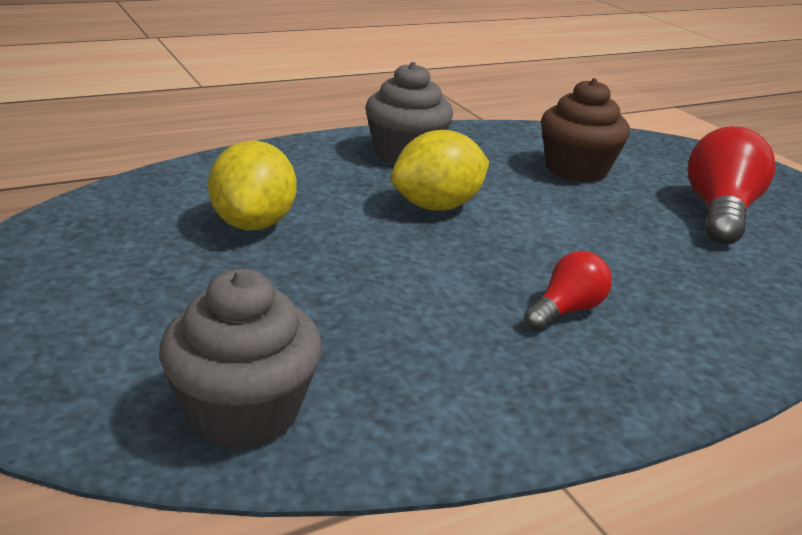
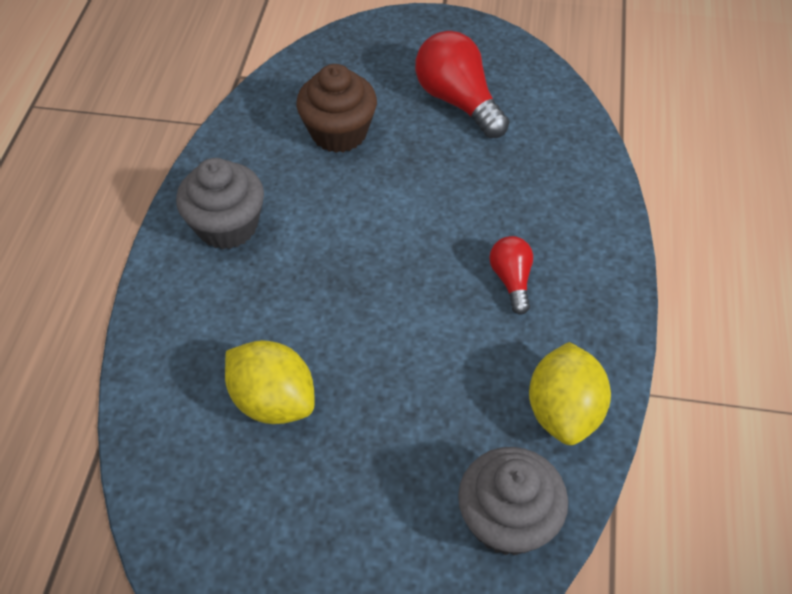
camera: 50 degrees left, 25 degrees up
(437, 206) = (332, 262): yellow lemon -> yellow lemon (564, 411)

